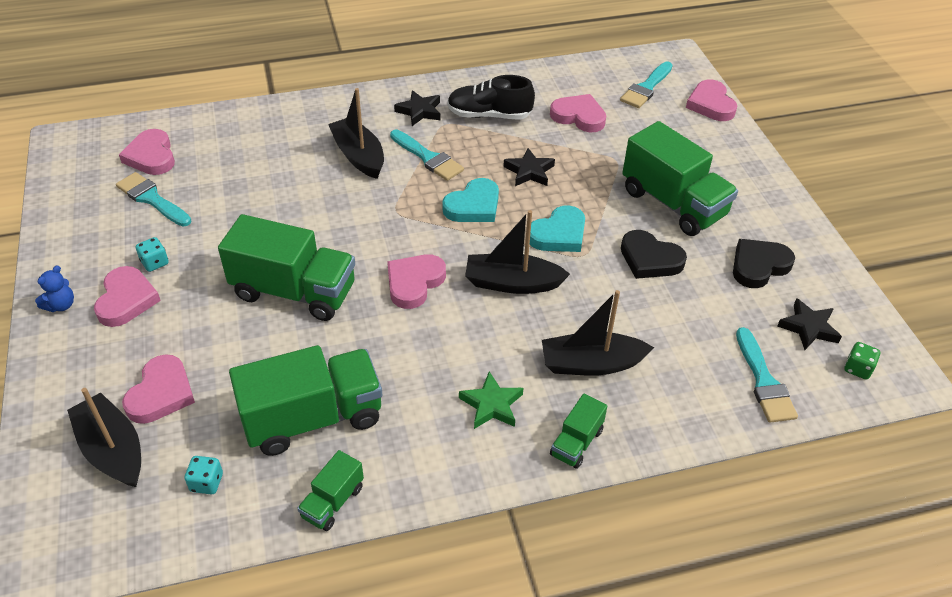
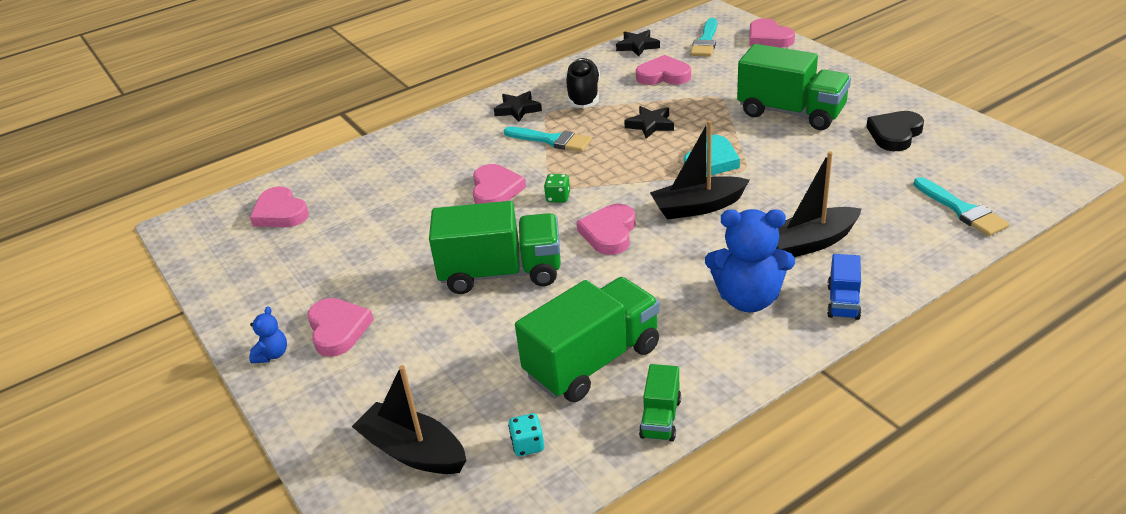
camera: 15 degrees left, 10 degrees down
(152, 199) = (305, 245): turquoise brush -> none
(155, 263) = (345, 292): turquoise dice -> none
(161, 393) = (429, 391): pink heart -> pink heart (495, 190)
(359, 156) = (486, 156): black boat -> none
(473, 206) = (620, 163): turquoise heart -> none
(489, 115) = (583, 95): black shoe -> black shoe turned 105 degrees clockwise
(491, 405) = (748, 299): green star -> blue teddy bear
(576, 443) = (843, 302): green truck -> blue truck
(650, 259) = (802, 156): black heart -> none
(808, 327) = (967, 163): black star -> black star (637, 46)
(857, 368) = (1027, 178): green dice -> green dice (558, 197)

